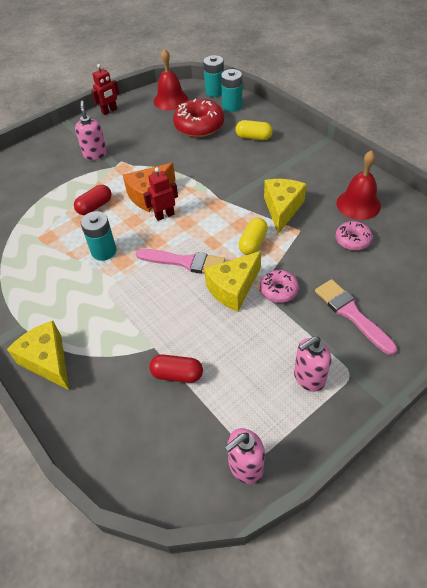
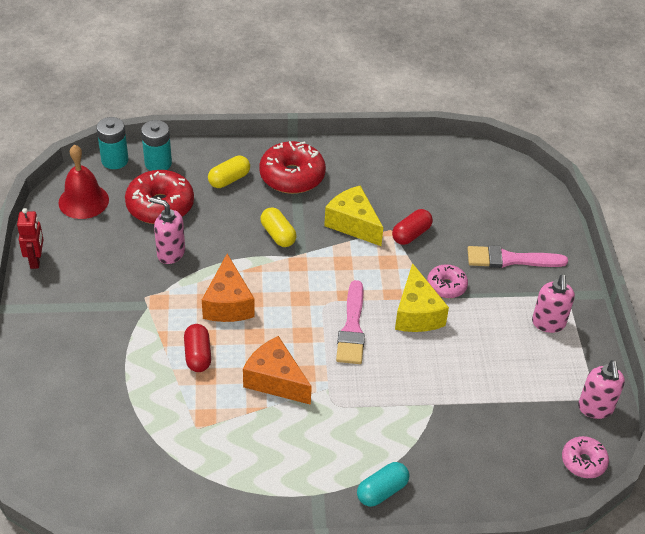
camera: 60 degrees left, 5 degrees down
(48, 361) = (382, 491): yellow cheese -> turquoise capsule
(95, 154) = (105, 312): pink soap dispenser -> pink soap dispenser (170, 253)
(104, 251) = (275, 380): turquoise battery -> orange cheese
(164, 215) = (272, 308): red robot -> none
(177, 374) = (477, 403): red capsule -> red capsule (411, 234)
(185, 262) = (352, 328): pink brush -> pink brush turned 135 degrees clockwise
(253, 243) = (375, 268): yellow capsule -> yellow capsule (278, 235)
(290, 159) = (292, 176): none -> red donut
(352, 240) = (435, 206): pink donut -> pink donut (583, 461)
(358, 204) = (398, 175): red bell -> none

